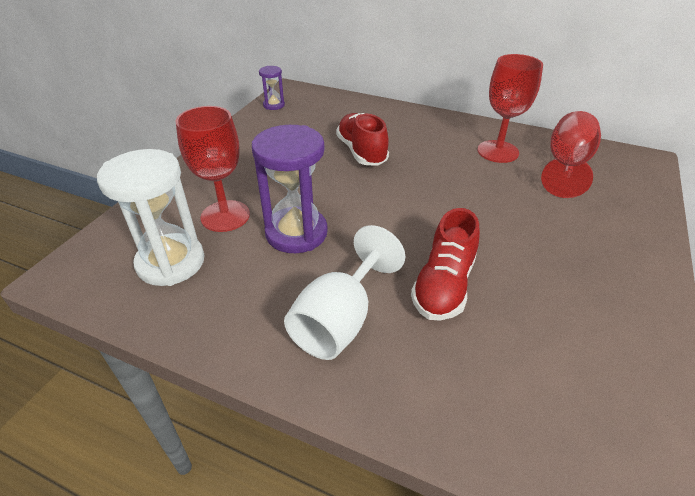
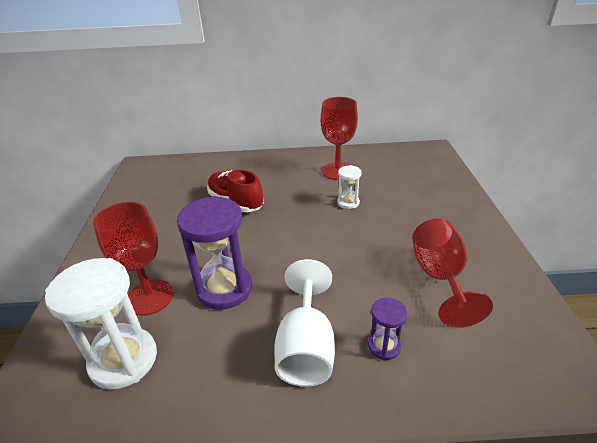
camera: 25 degrees left, 5 degrees down
(274, 105) = (132, 183): purple hourglass -> purple hourglass (384, 346)
(443, 285) = (364, 287): red shoe -> none
(487, 190) = (348, 203): none -> white hourglass
(566, 165) = (388, 168): red goblet -> red goblet (439, 277)

